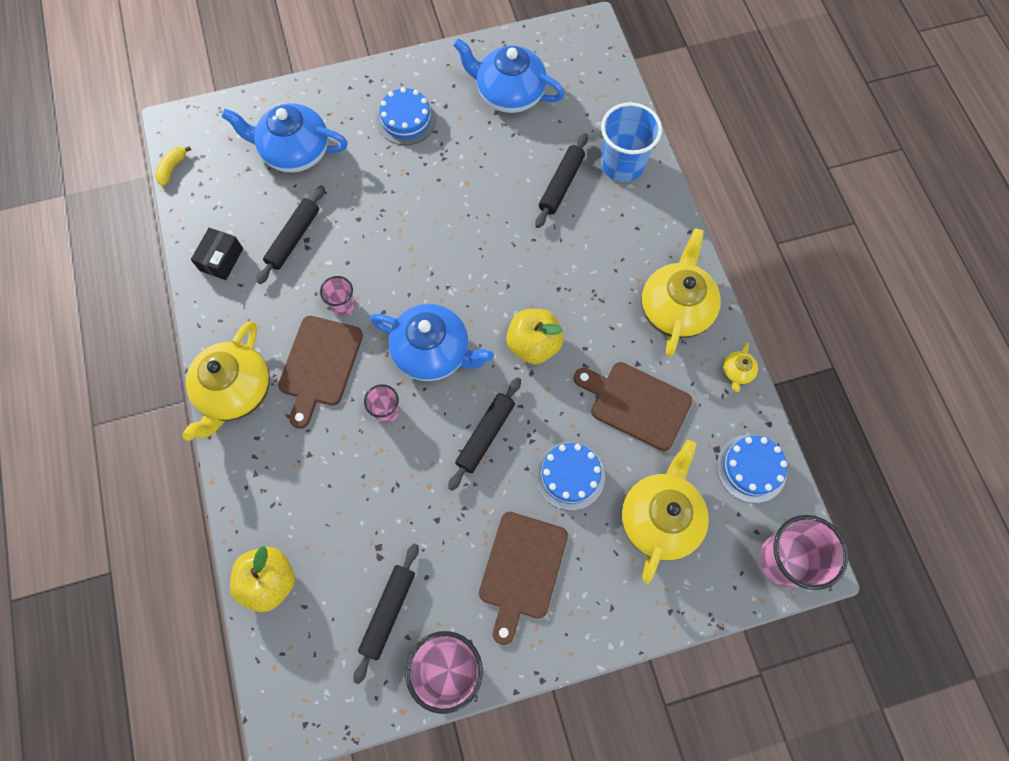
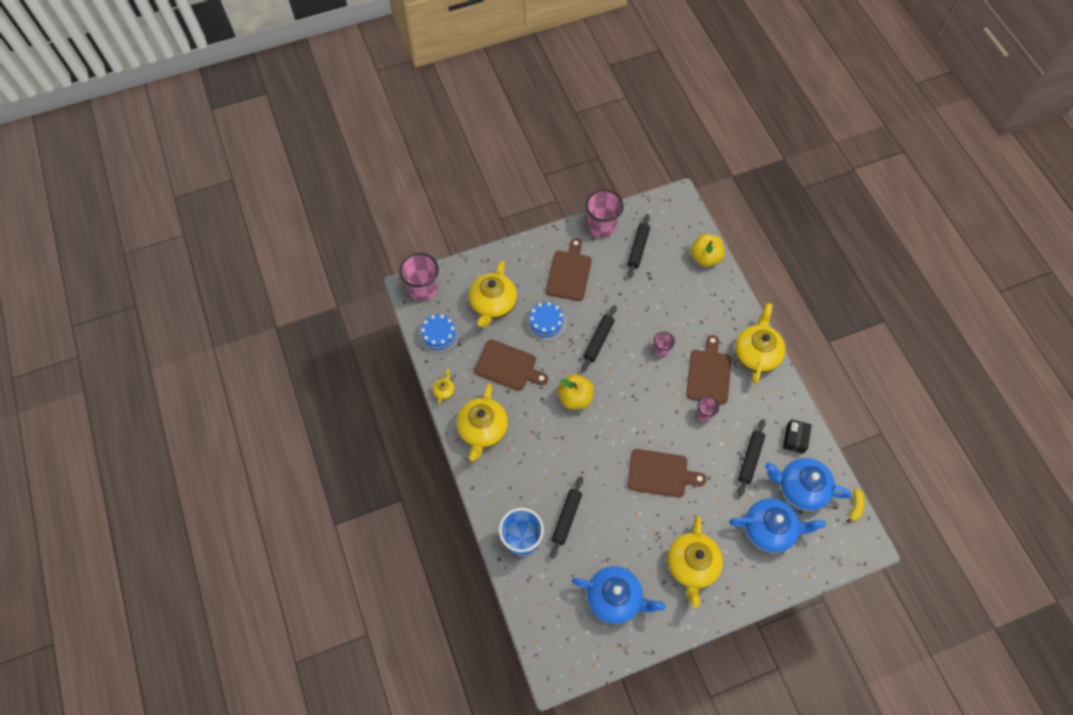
camera: 175 degrees right, 5 degrees down
(406, 120) = (692, 565): blue cake -> yellow teapot
(424, 229) = (661, 473): none -> brown cutting board
(433, 352) = (638, 387): blue teapot -> blue teapot (800, 488)

